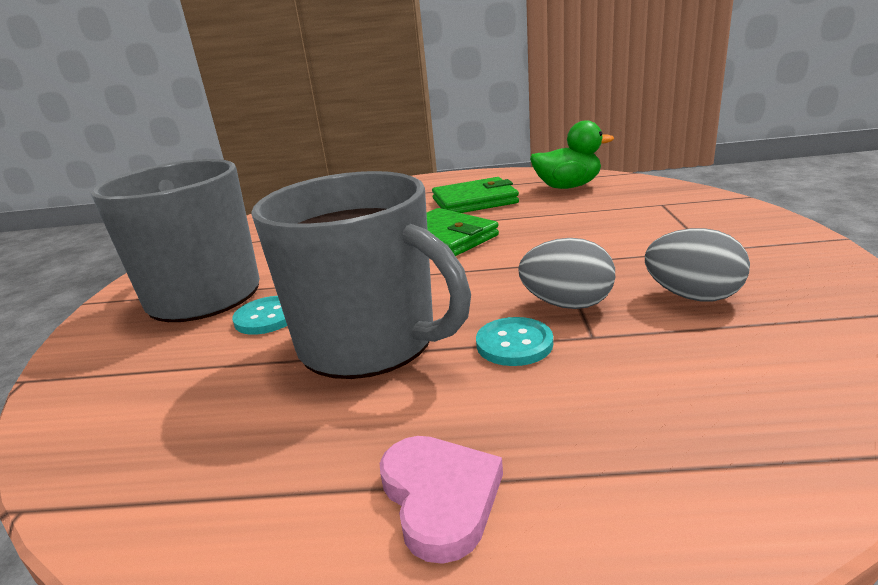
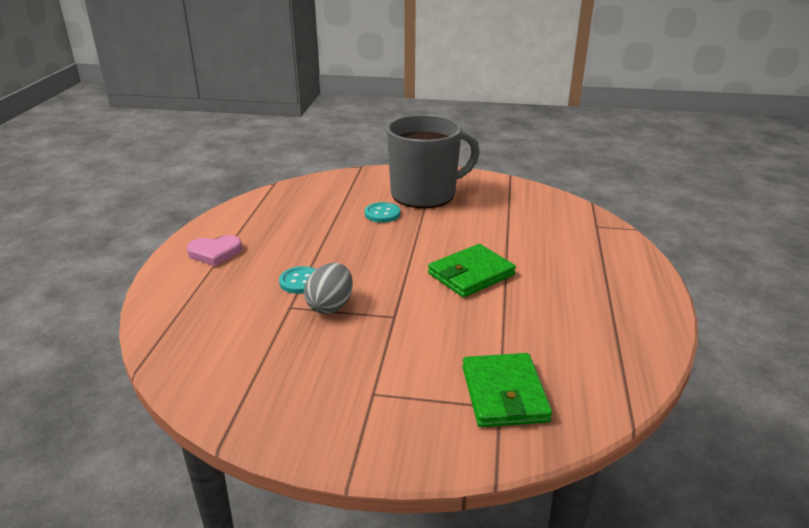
camera: 95 degrees right, 5 degrees up
(369, 342) = (334, 242): grey mug -> none
(474, 201) = (561, 297): green wallet -> green wallet (504, 394)
(567, 187) = (587, 360): green duck -> none
(692, 296) = (306, 355): grey egg -> none

